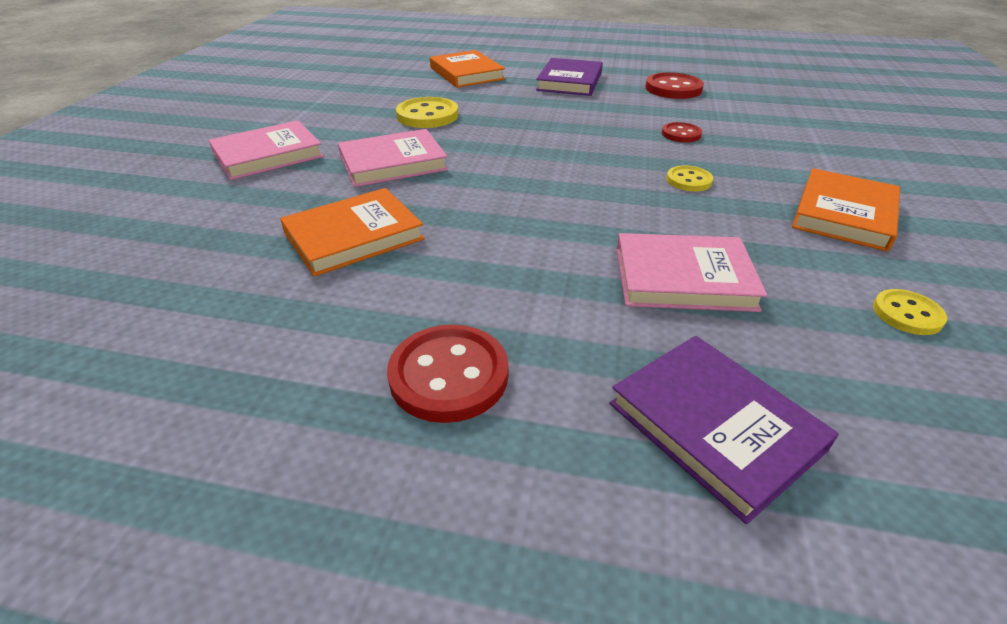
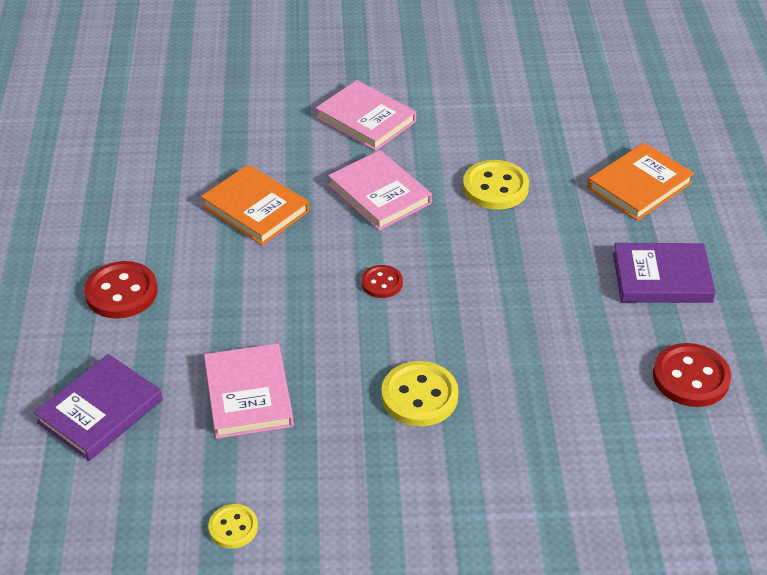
camera: 75 degrees right, 5 degrees up
(681, 134) = (536, 388): red button -> red button (382, 283)
(688, 180) = (419, 396): yellow button -> yellow button, size x1.71
(844, 214) = (388, 511): orange book -> none

